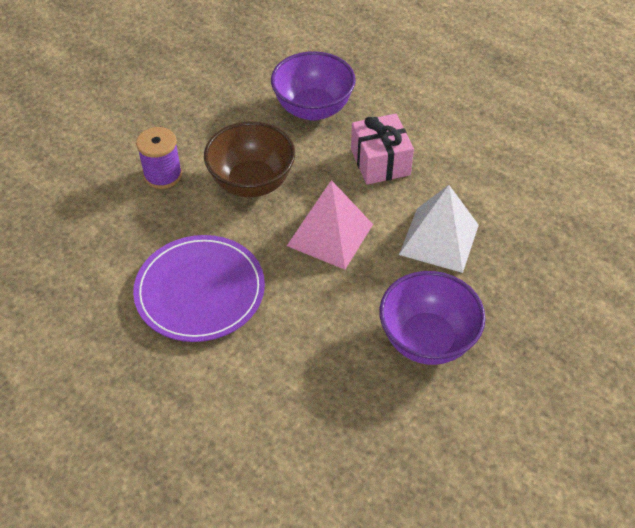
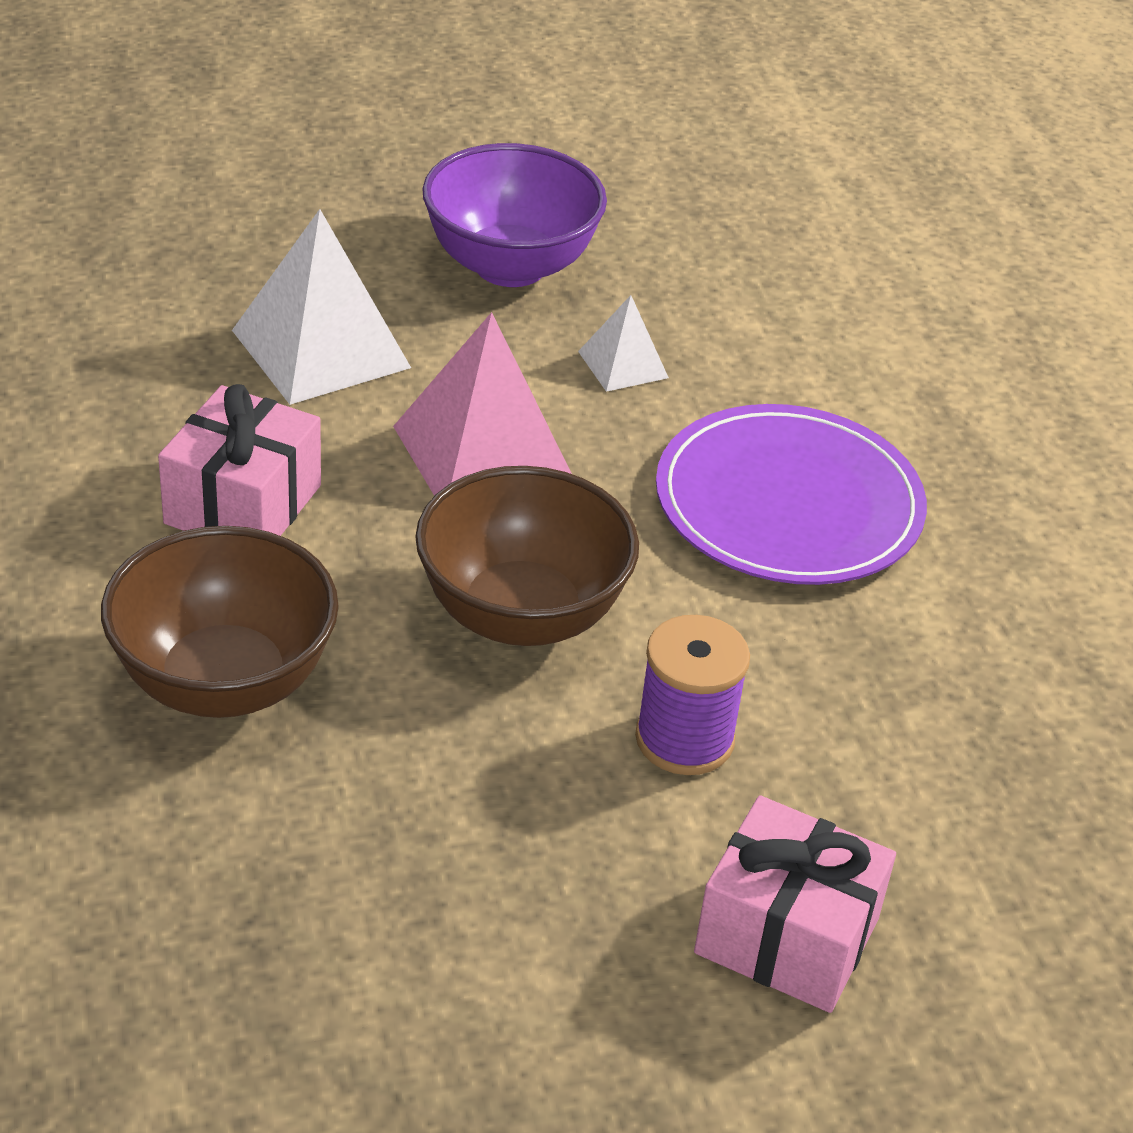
camera: 145 degrees left, 10 degrees down
(88, 139) = (786, 936): none -> pink gift
(313, 109) = (224, 682): purple bowl -> brown bowl
(325, 317) = (623, 364): none -> white pyramid

